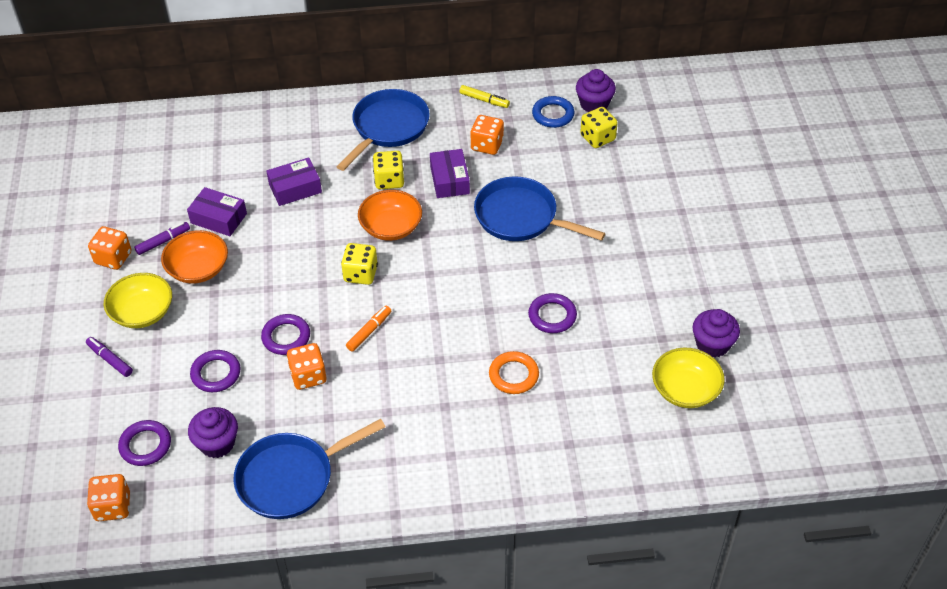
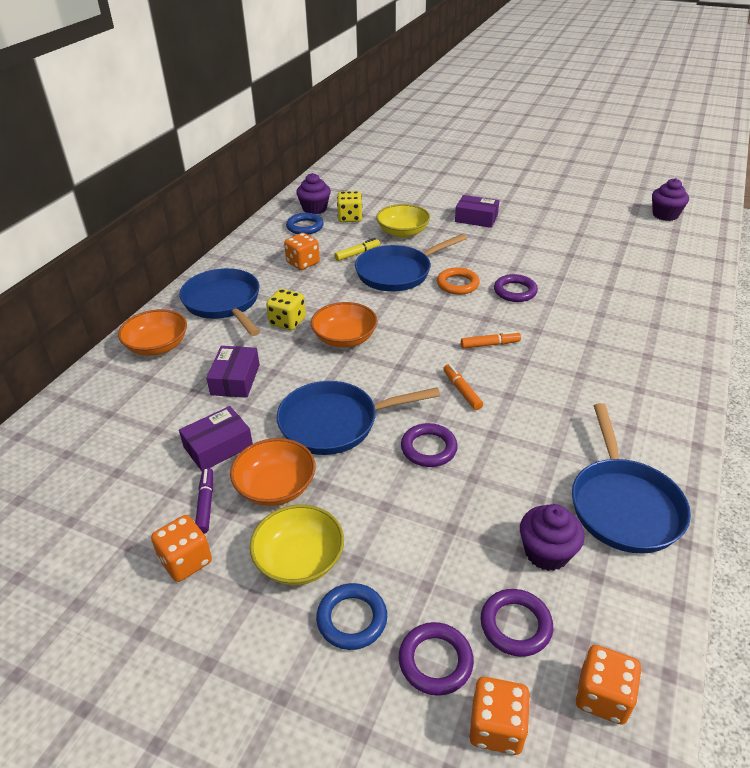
camera: 60 degrees left, 10 degrees down
(110, 359) = (352, 619): purple marker -> blue ring
(216, 373) = (442, 521): purple ring -> purple ring (435, 661)
(281, 270) = (335, 423): none -> blue pan
(305, 122) = (157, 346): none -> orange bowl
(308, 376) = (492, 449): orange dice -> orange dice (496, 727)
(360, 274) = (386, 373): yellow dice -> none
(448, 327) = (490, 344): none -> orange marker
(449, 180) = (322, 292): purple box -> purple box (476, 218)
(484, 100) = (252, 249): yellow marker -> yellow marker (357, 254)
(513, 375) = (566, 328): orange ring -> orange ring (457, 284)
(685, 389) = (625, 261): yellow bowl -> yellow bowl (403, 232)
(712, 344) = (589, 238): purple cupcake -> purple cupcake (665, 215)

